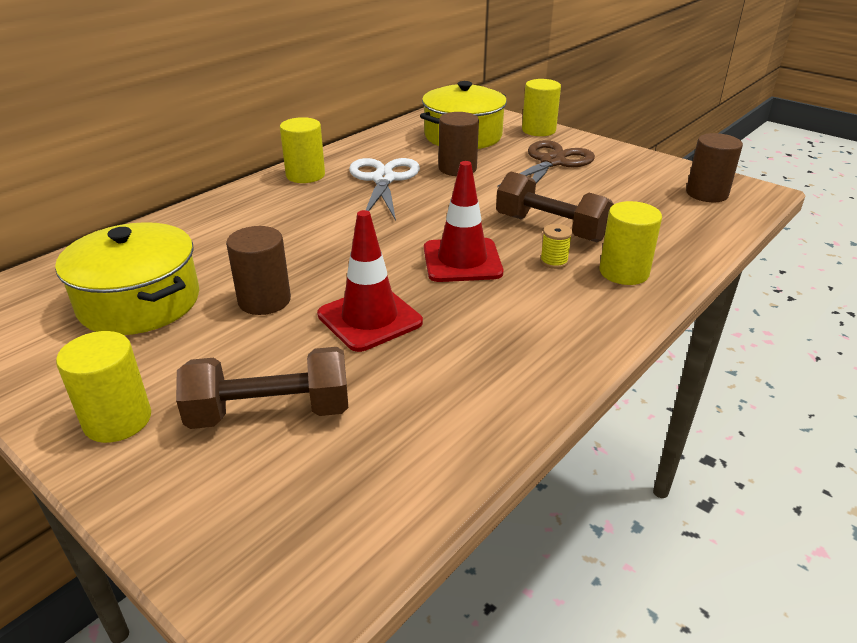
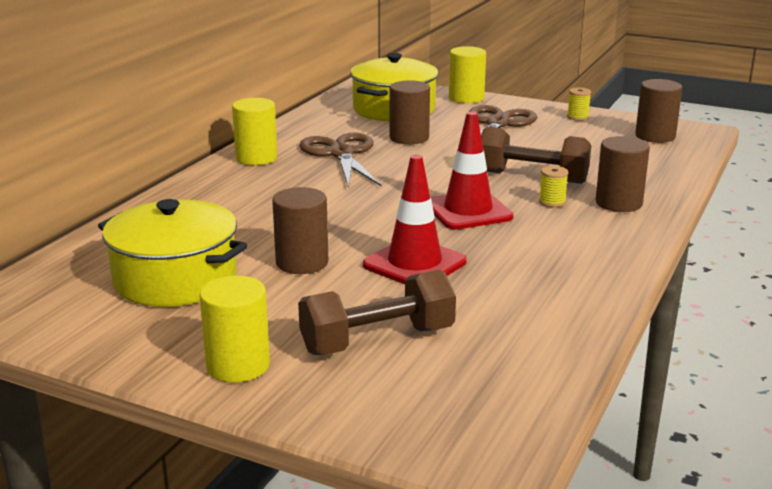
camera: 15 degrees left, 10 degrees down
(383, 179) = (341, 154): white scissors -> brown scissors
(624, 272) = (618, 203): yellow cylinder -> brown cylinder
(637, 162) = (577, 117): none -> yellow spool

